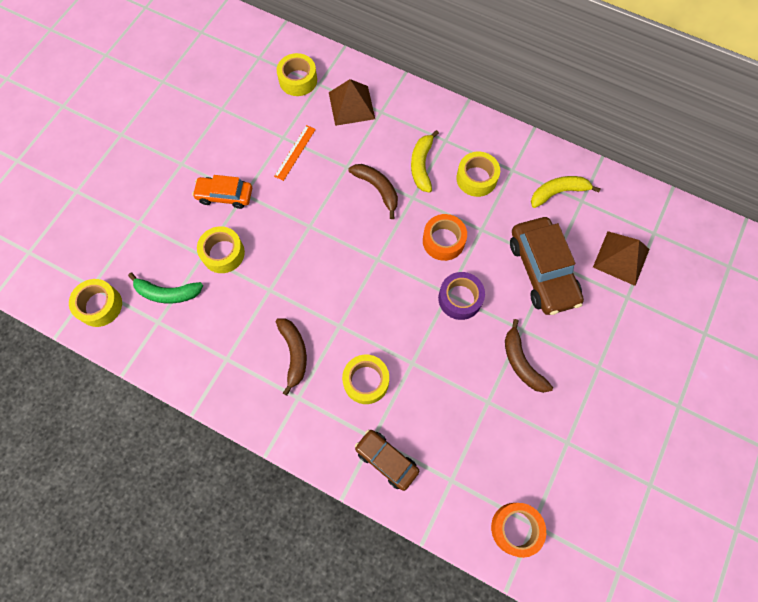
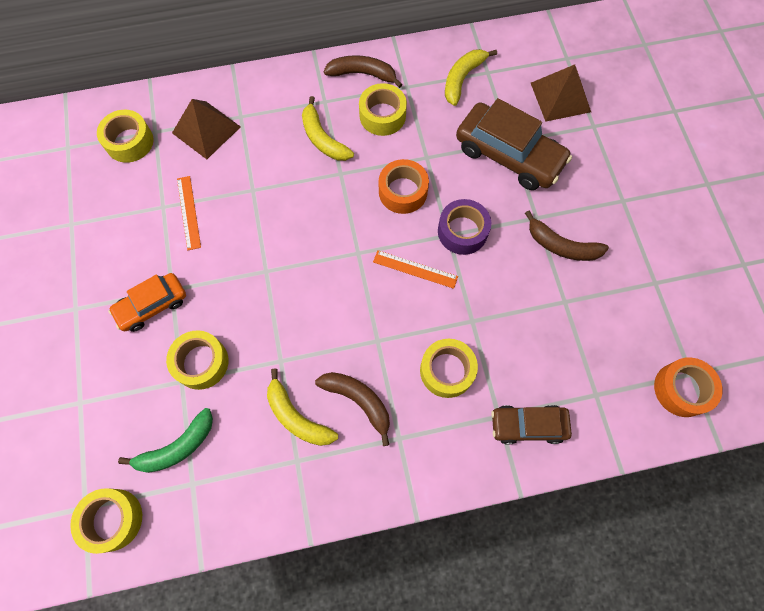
camera: 40 degrees left, 0 degrees up
(249, 332) = (297, 417): none -> yellow banana
(377, 189) = (301, 189): brown banana -> brown banana (362, 74)
(405, 299) = (415, 269): none -> orange ruler

